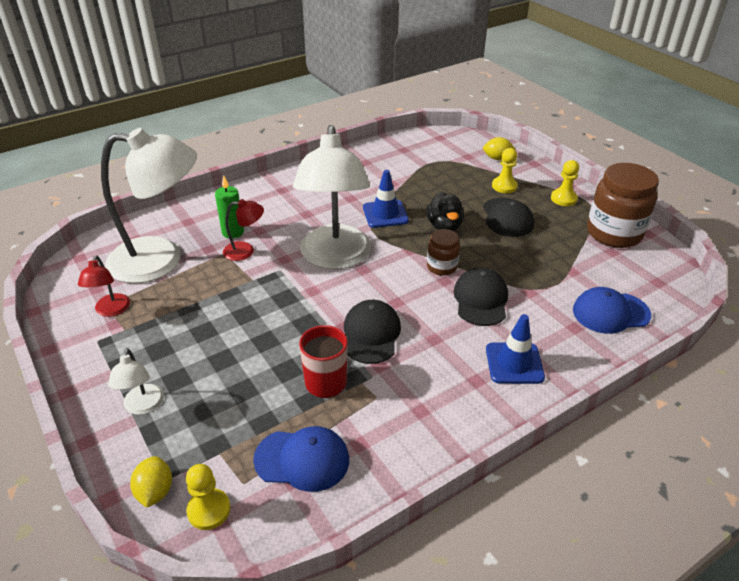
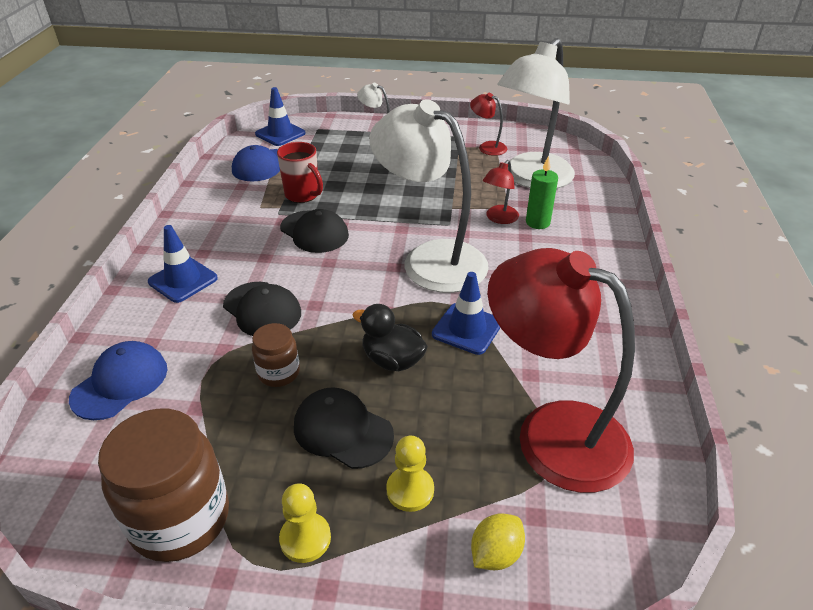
camera: 130 degrees right, 0 degrees up
(155, 491) = (314, 125): yellow lemon -> none
(209, 510) = (280, 134): yellow pawn -> blue traffic cone
(421, 166) = (552, 432): none -> red lamp
(442, 267) = (334, 314): brown jar -> brown jar (278, 373)

